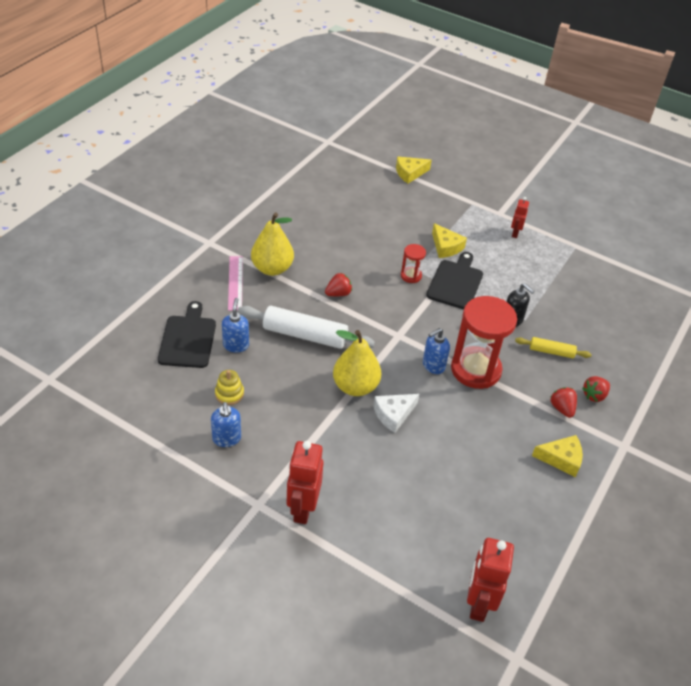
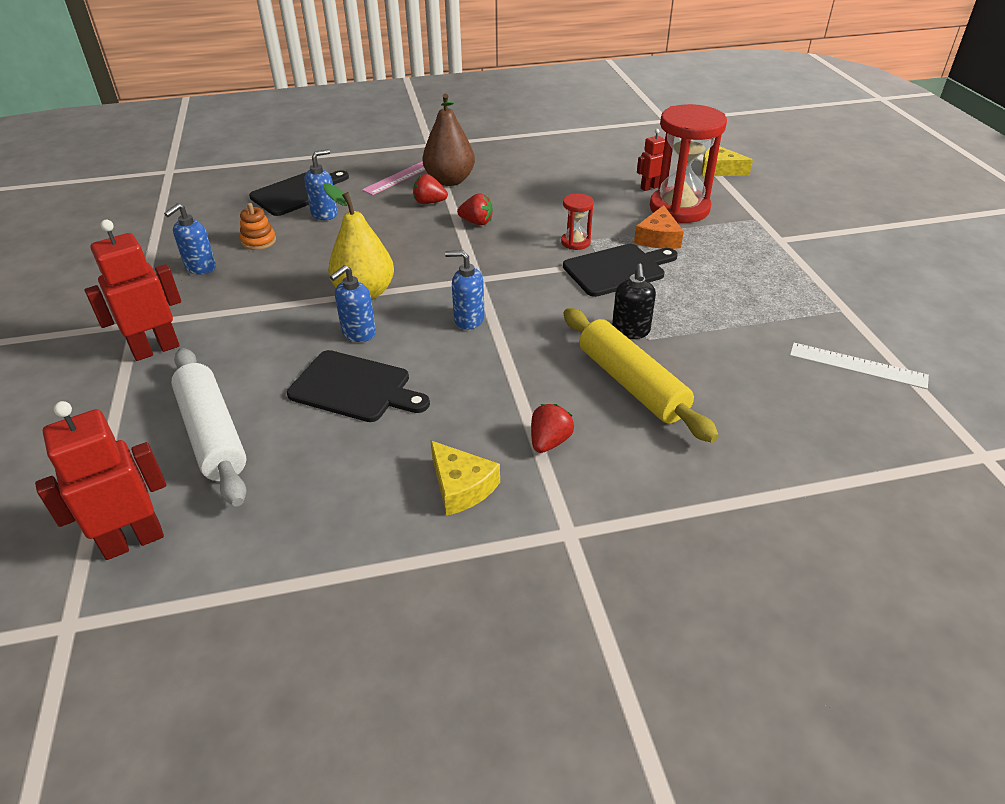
camera: 50 degrees right, 5 degrees down
(229, 394) = (259, 241): yellow stacking toy -> orange stacking toy
(272, 268) = (449, 181): yellow pear -> brown pear
(305, 335) = (392, 235): white rolling pin -> white rolling pin (213, 434)
(393, 414) = (358, 333): white cheese -> blue soap dispenser
(443, 447) = (354, 388): none -> black cutting board
(446, 247) = (658, 238): yellow cheese -> orange cheese
(475, 370) = (508, 348): red hourglass -> red hourglass (679, 208)
(515, 233) = (771, 263): red robot -> red robot (649, 187)
(551, 351) = (632, 384): yellow rolling pin -> yellow rolling pin, size x1.86
(594, 395) = (617, 457): red strawberry -> red strawberry (429, 202)
(615, 278) = (857, 365): none -> white ruler

